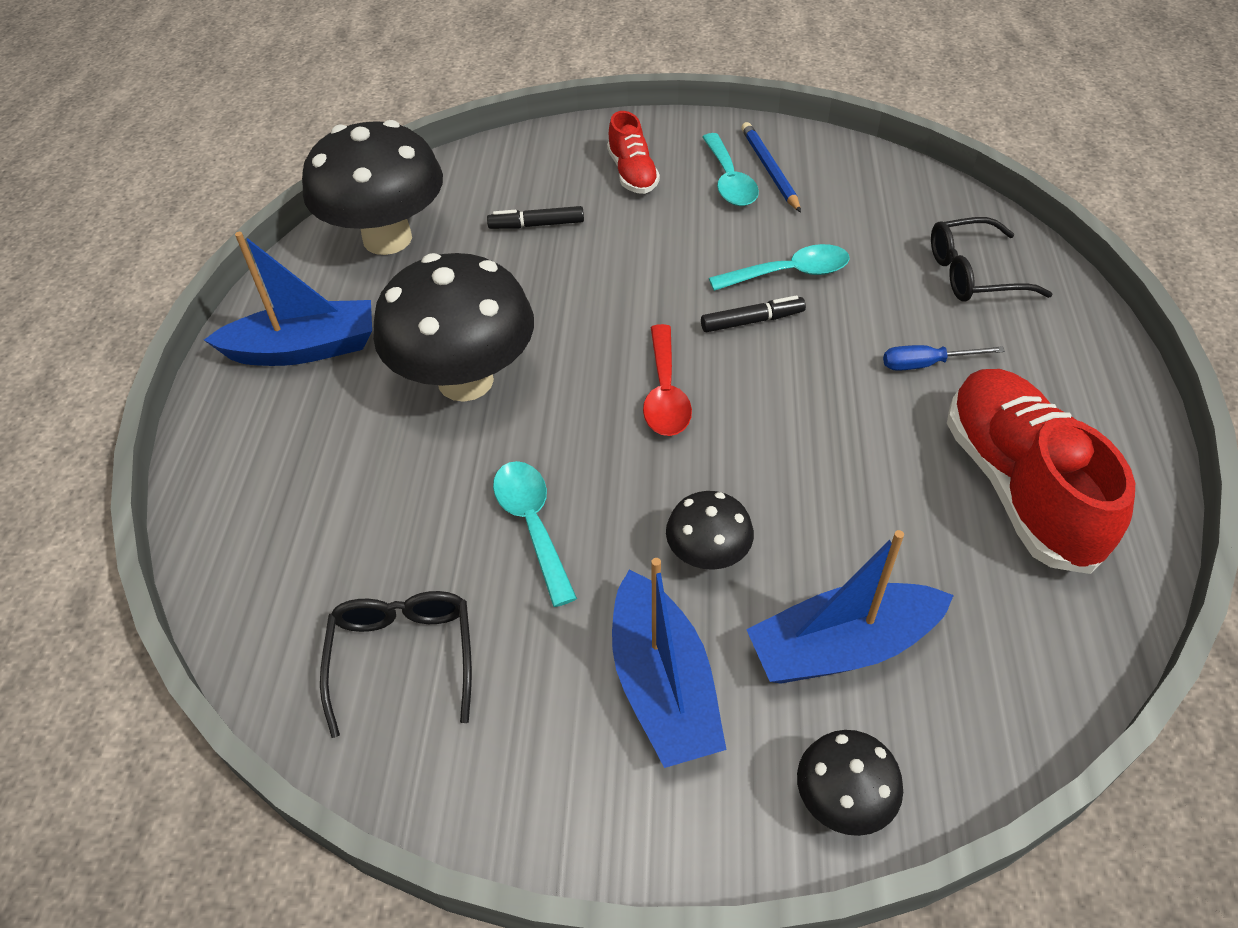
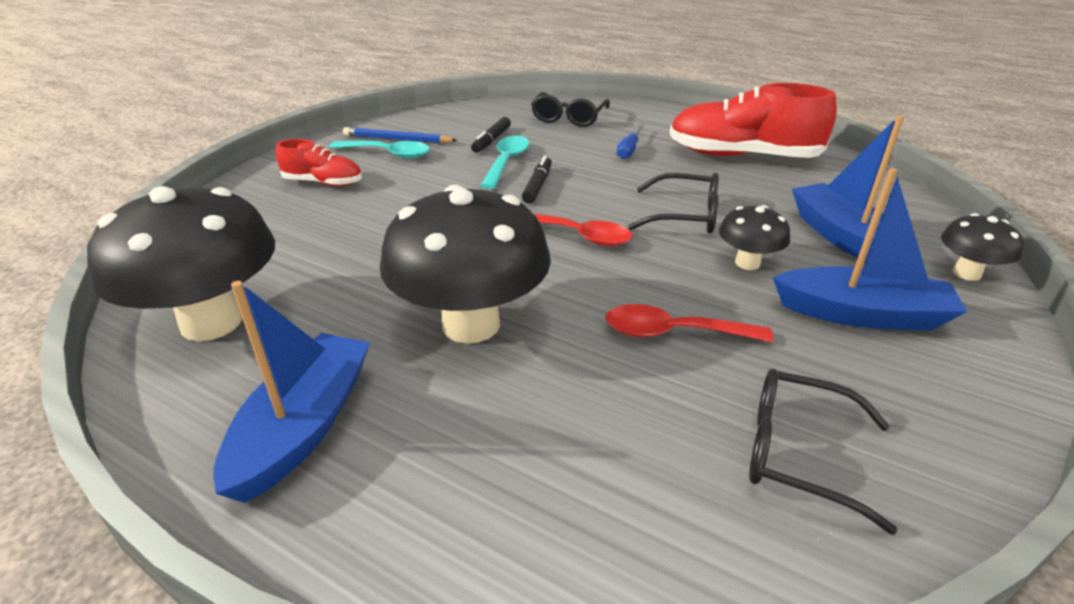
camera: 65 degrees left, 15 degrees down
(532, 525) = (673, 332): turquoise spoon -> red spoon
(536, 225) = (319, 237): black marker -> black marker (491, 140)
(780, 470) = (685, 216): none -> black glasses
(842, 646) = (844, 238): blue boat -> blue boat turned 150 degrees clockwise

